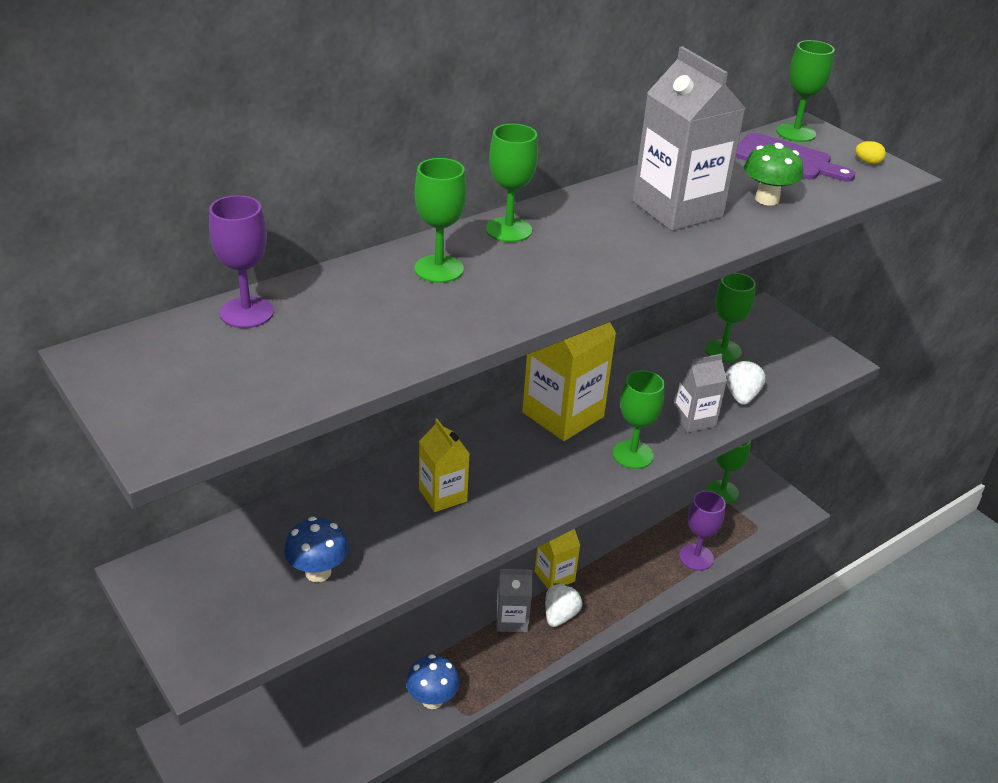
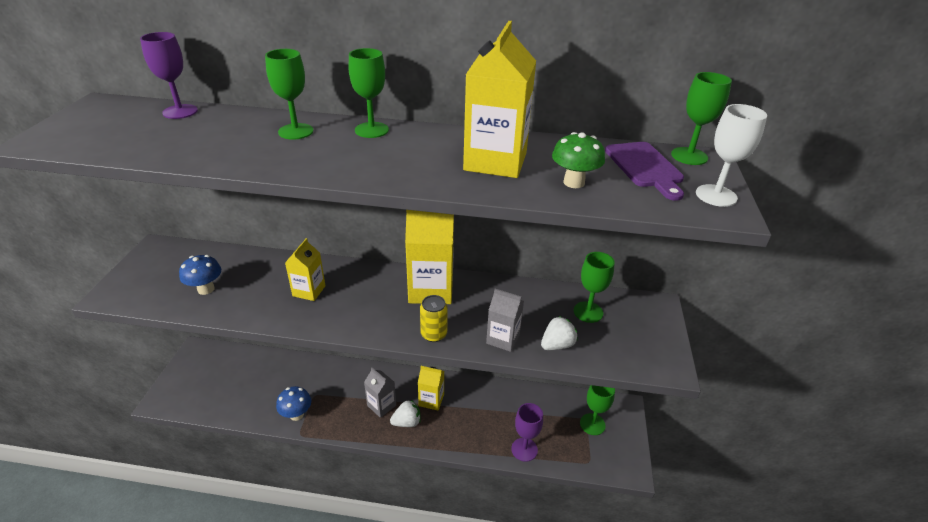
camera: 45 degrees right, 0 degrees up
(632, 455) = (434, 334): green goblet -> yellow can
(677, 209) = (495, 161): grey carton -> yellow carton
(867, 162) = (716, 195): yellow egg -> white goblet

